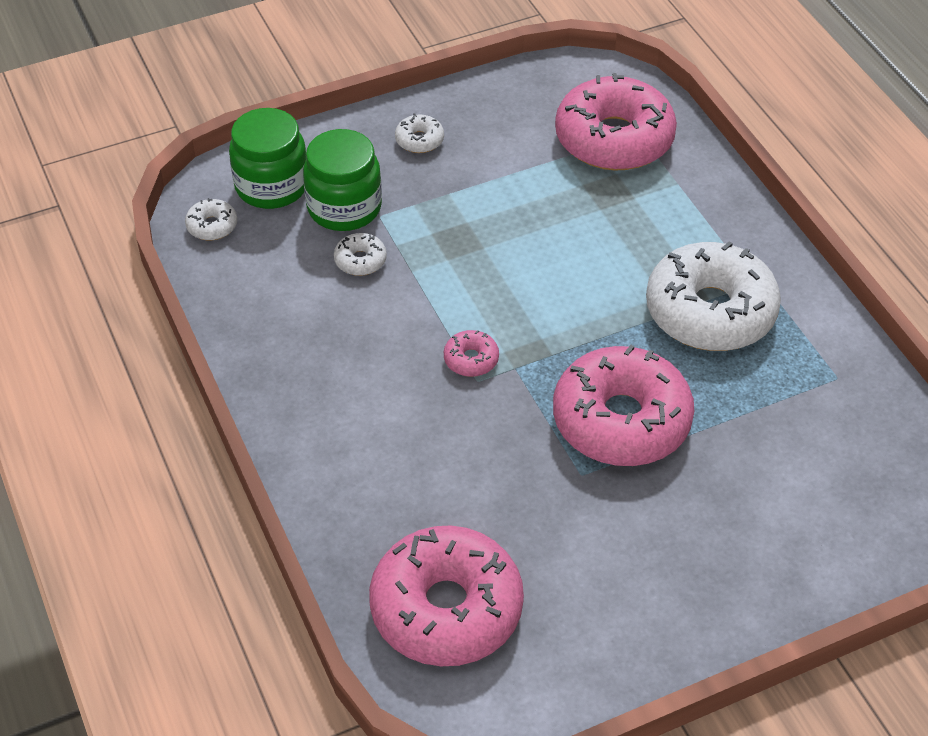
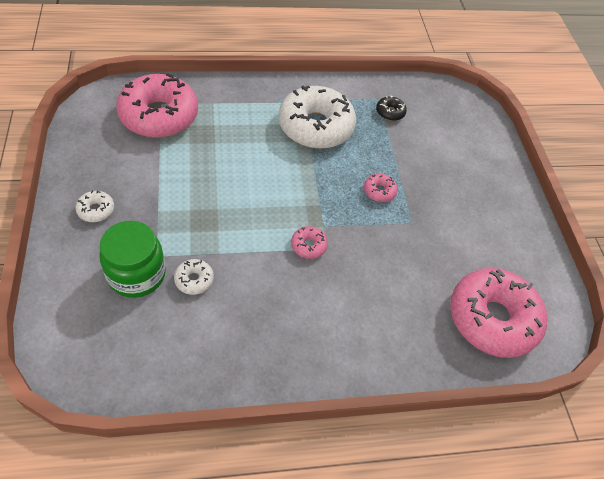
camera: 80 degrees left, 5 degrees up
(212, 226) = (105, 370): white donut -> none
(272, 186) = (85, 315): green jar -> none
(621, 420) = (379, 191): pink donut -> pink donut, size x0.41
(813, 400) = (390, 112): none -> black donut

